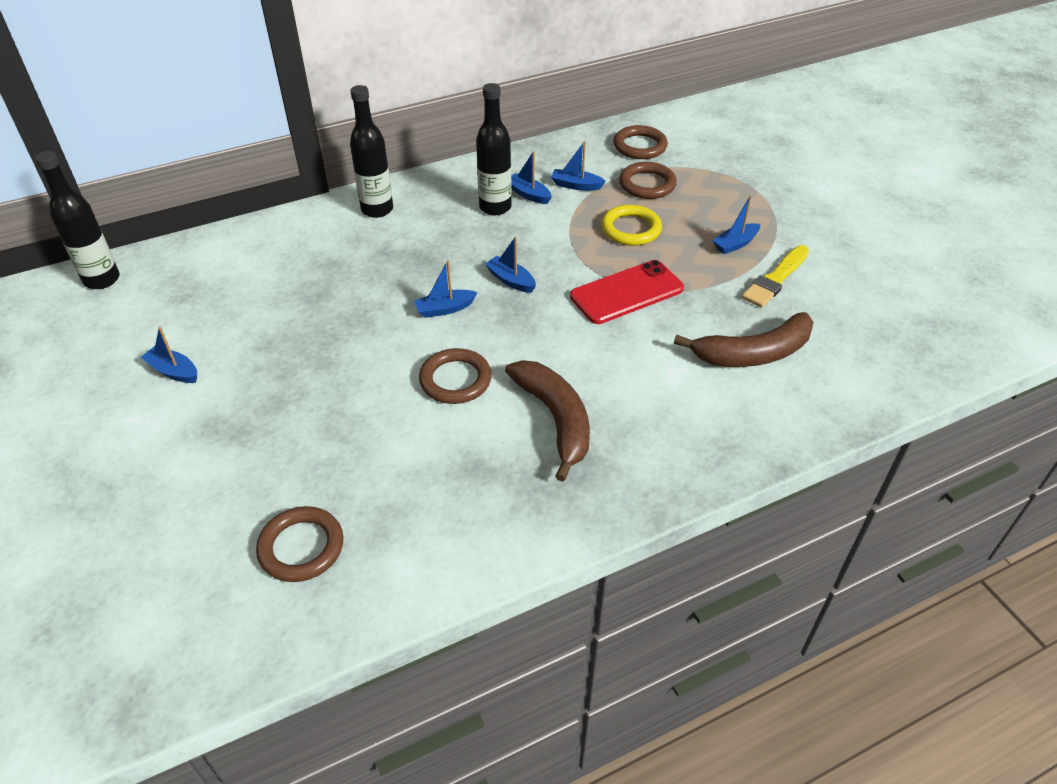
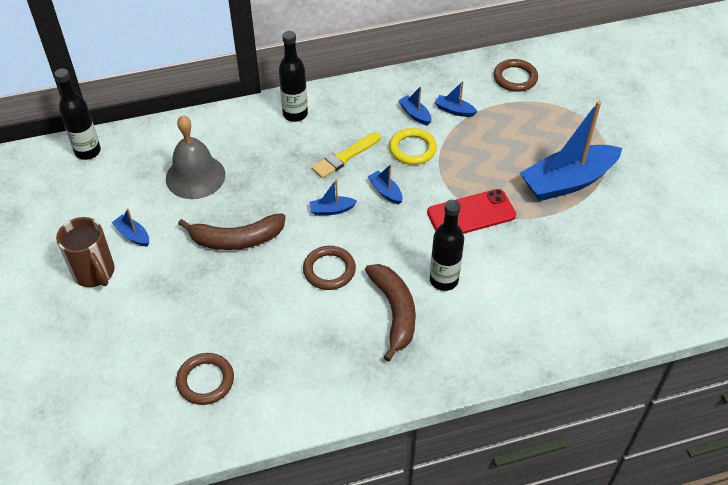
camera: 10 degrees right, 5 degrees up
(121, 426) = (94, 273): none -> brown mug
(254, 292) = (195, 176): none -> grey bell
(495, 207) = (386, 123): black bottle -> black bottle (443, 280)
(631, 229) = (488, 157): yellow ring -> yellow ring (412, 149)
(647, 184) = (512, 116): brown ring -> none
(735, 244) = (568, 181): blue boat -> blue boat, size x2.39
(753, 353) = (553, 279): brown banana -> brown banana (236, 239)
(775, 279) = (590, 217): yellow brush -> yellow brush (345, 157)

